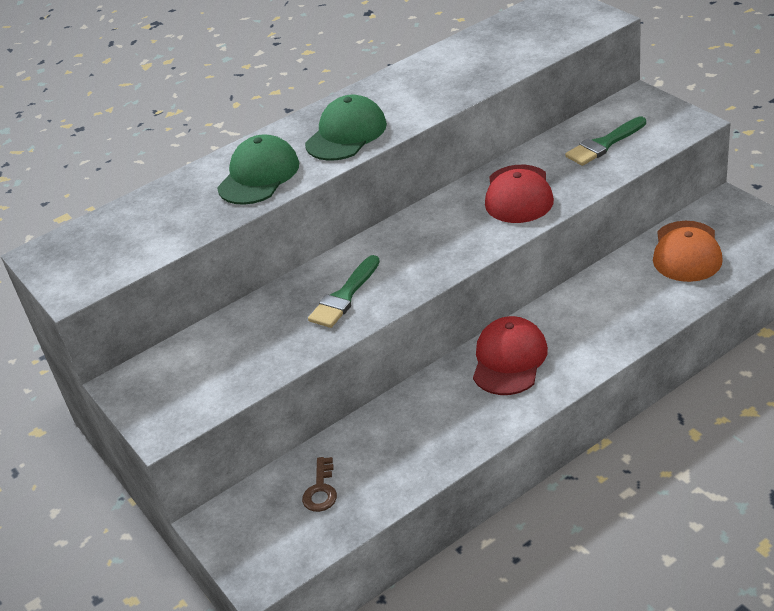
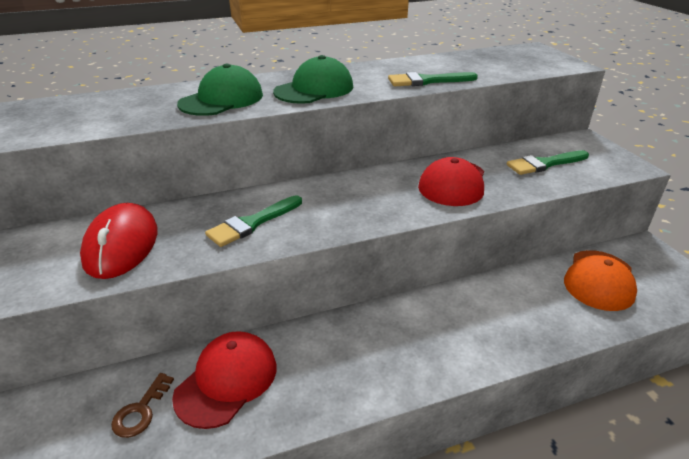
camera: 10 degrees right, 5 degrees down
(235, 354) = (121, 245): none -> red mouse
(459, 88) = (427, 81): none -> green brush
(509, 359) = (393, 331): red cap -> red cap (227, 380)

